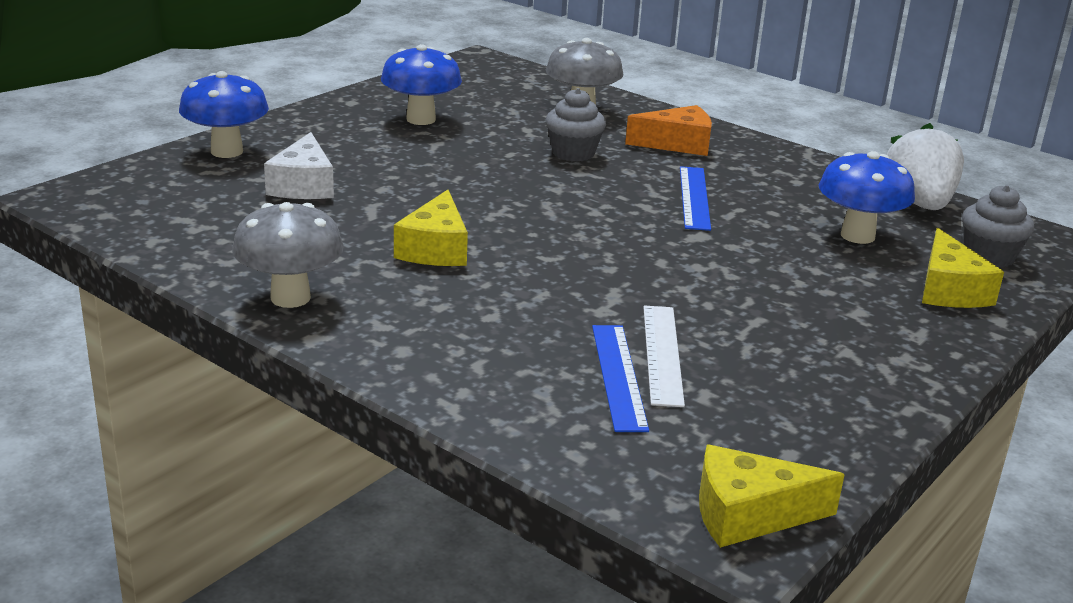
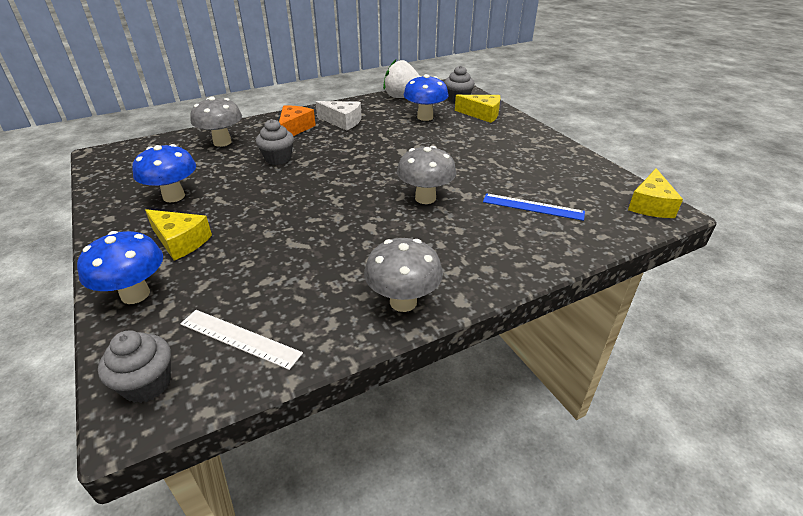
camera: 65 degrees left, 10 degrees up
(103, 192) = (147, 384): none -> grey cupcake
(303, 185) = (234, 266): white cheese -> white cheese (342, 121)
(435, 249) = (368, 231): yellow cheese -> yellow cheese (180, 241)
(560, 277) = (425, 198): none -> grey mushroom
(662, 354) = (515, 190): white ruler -> white ruler (240, 338)
(694, 197) = (360, 141): blue ruler -> none

